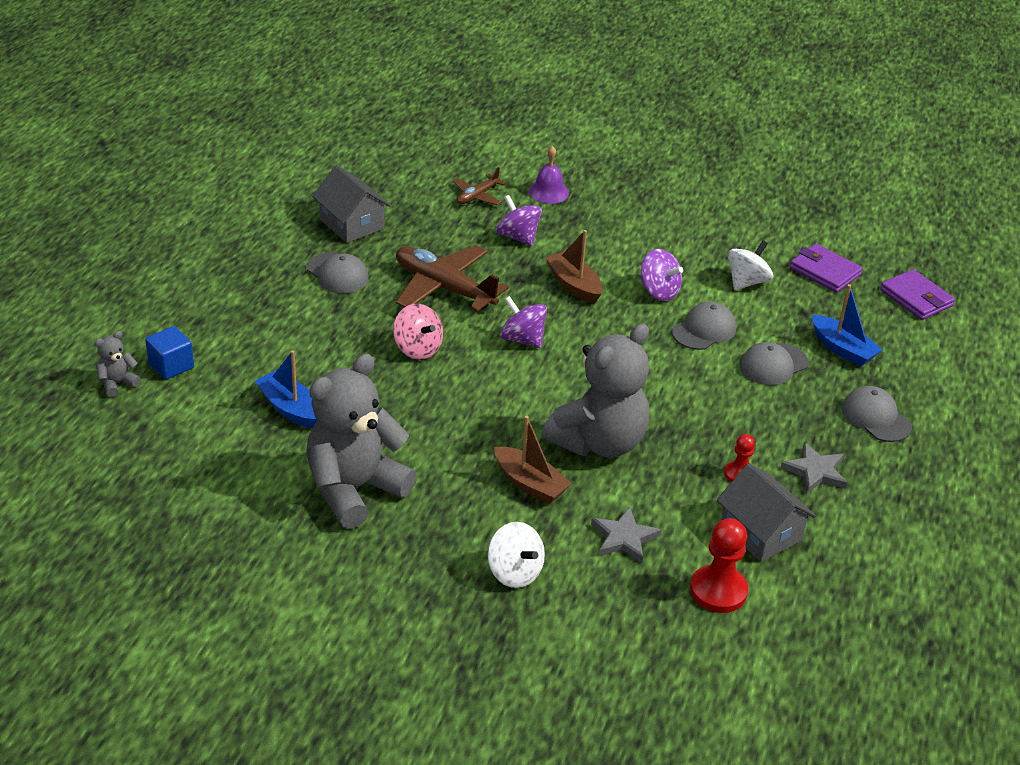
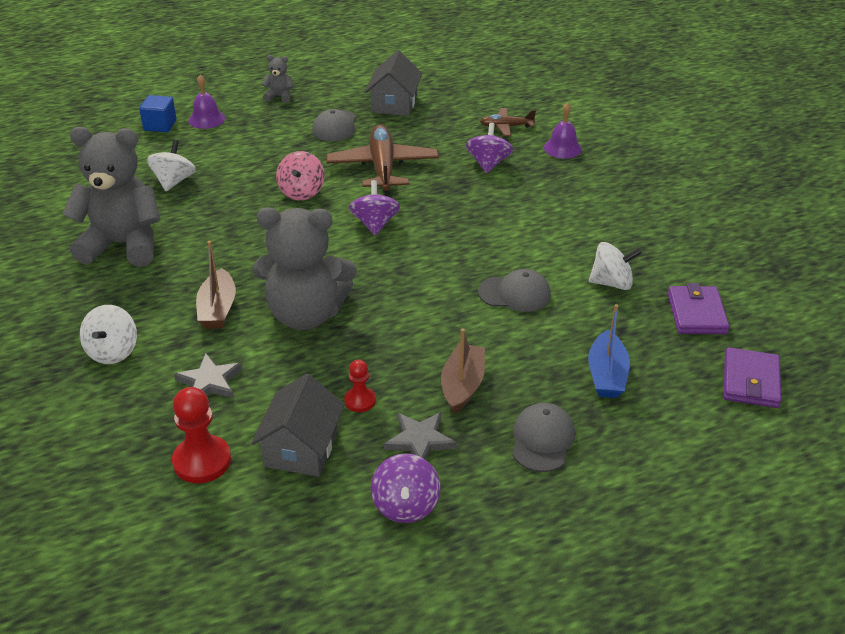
camera: 50 degrees right, 0 degrees up
(117, 383) = (121, 119): grey teddy bear -> grey teddy bear (279, 96)
(206, 334) = (206, 119): none -> purple bell
(290, 408) = (174, 181): blue boat -> white spinning top
(574, 285) = (472, 212): brown boat -> brown boat (462, 385)
(659, 291) = (527, 250): purple spinning top -> purple spinning top (405, 506)
(773, 364) = (526, 349): grey cap -> none

